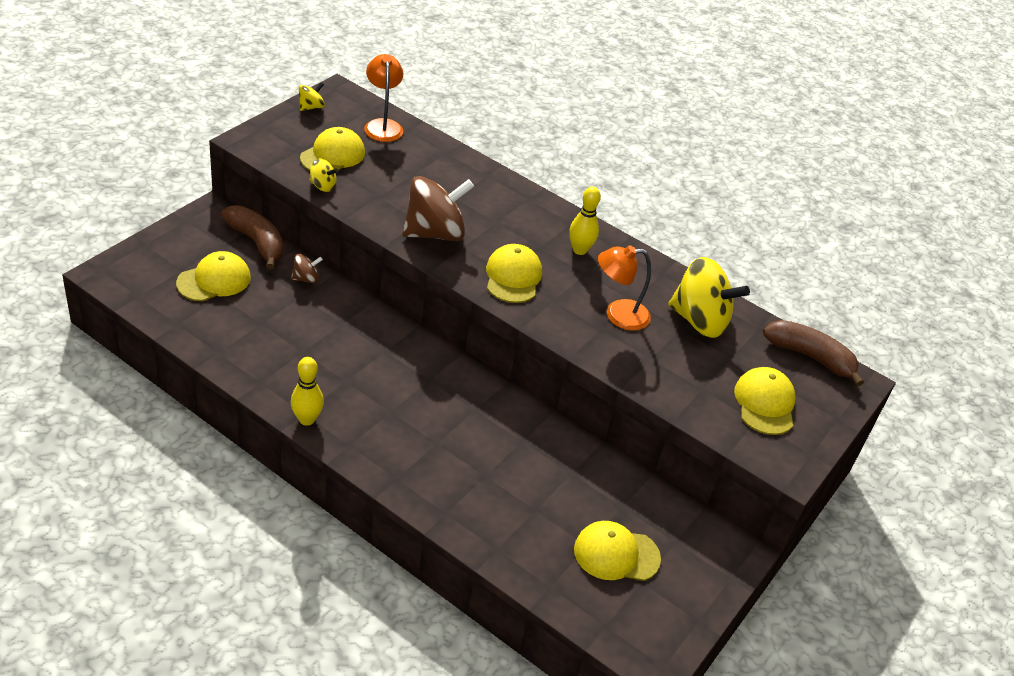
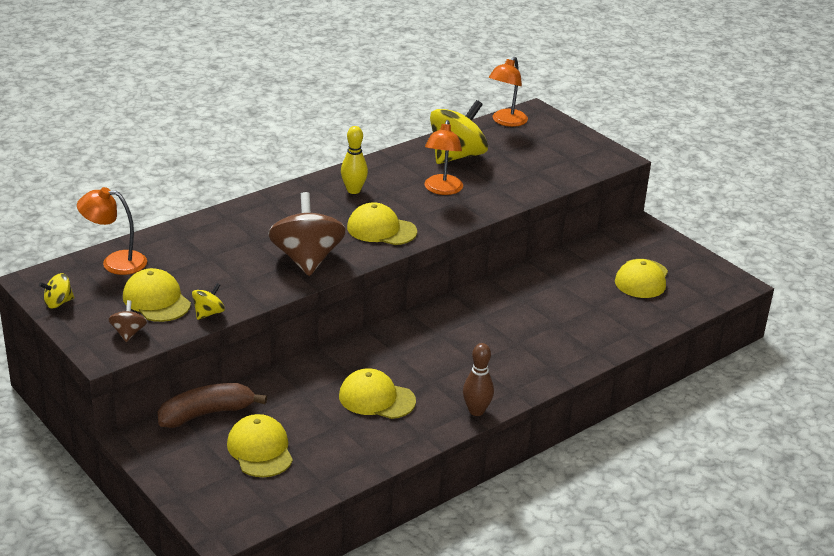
camera: 70 degrees left, 10 degrees down
(306, 279) = (277, 387): brown spinning top -> brown spinning top (128, 333)
(307, 419) = (476, 411): yellow bowling pin -> brown bowling pin
(311, 107) = (58, 303): yellow spinning top -> yellow spinning top turned 90 degrees counterclockwise
(764, 403) = (552, 151): yellow cap -> yellow cap (376, 398)
(810, 357) = (506, 122): brown banana -> orange lamp

